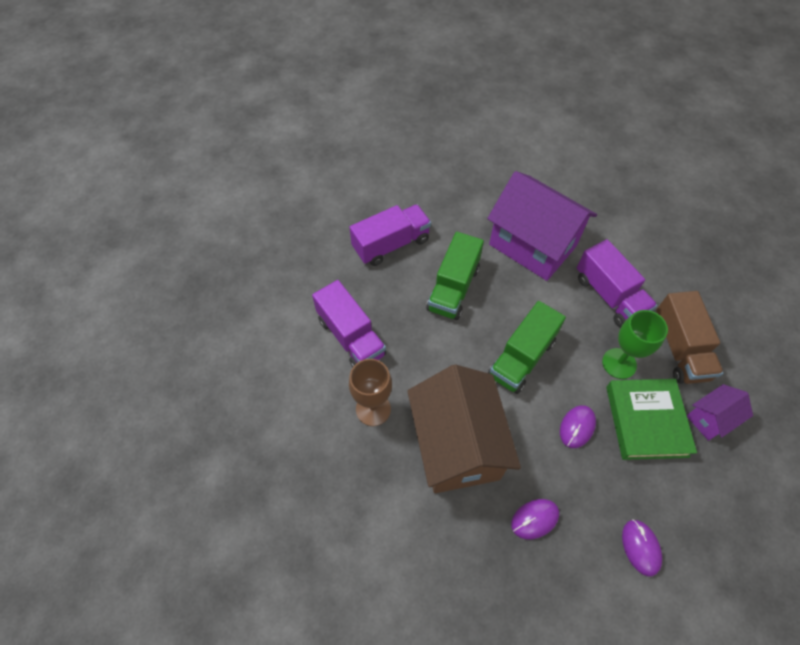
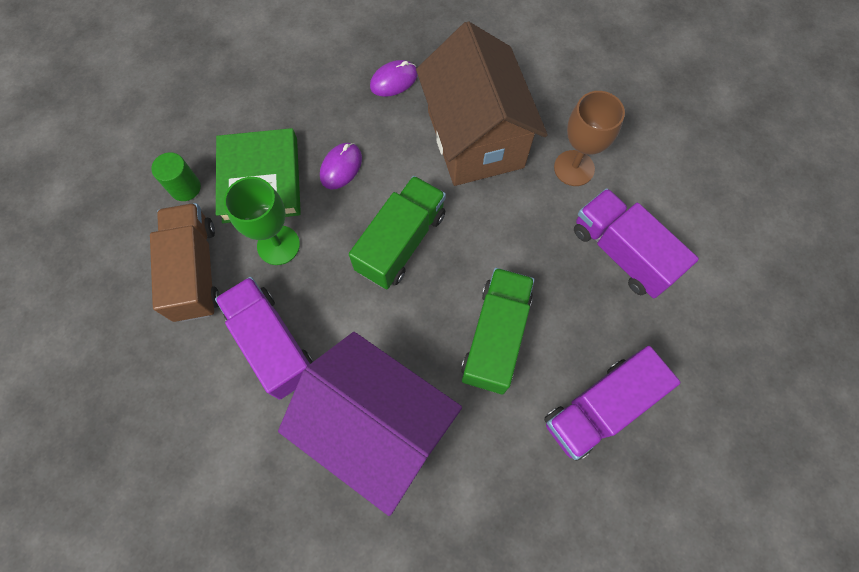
camera: 175 degrees right, 10 degrees up
(640, 547) = (294, 66): purple mouse -> none
(710, 419) = (185, 188): purple house -> green cylinder

